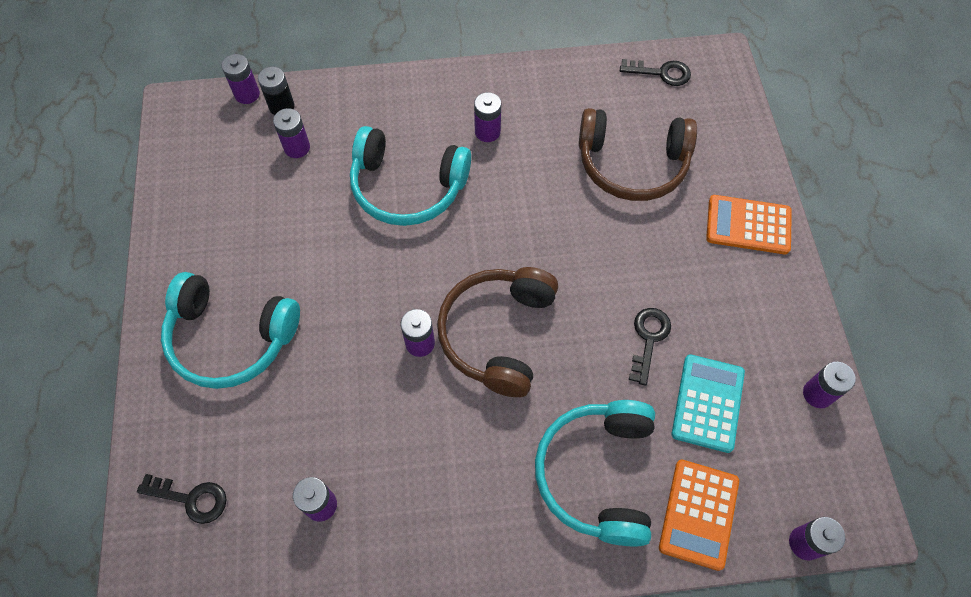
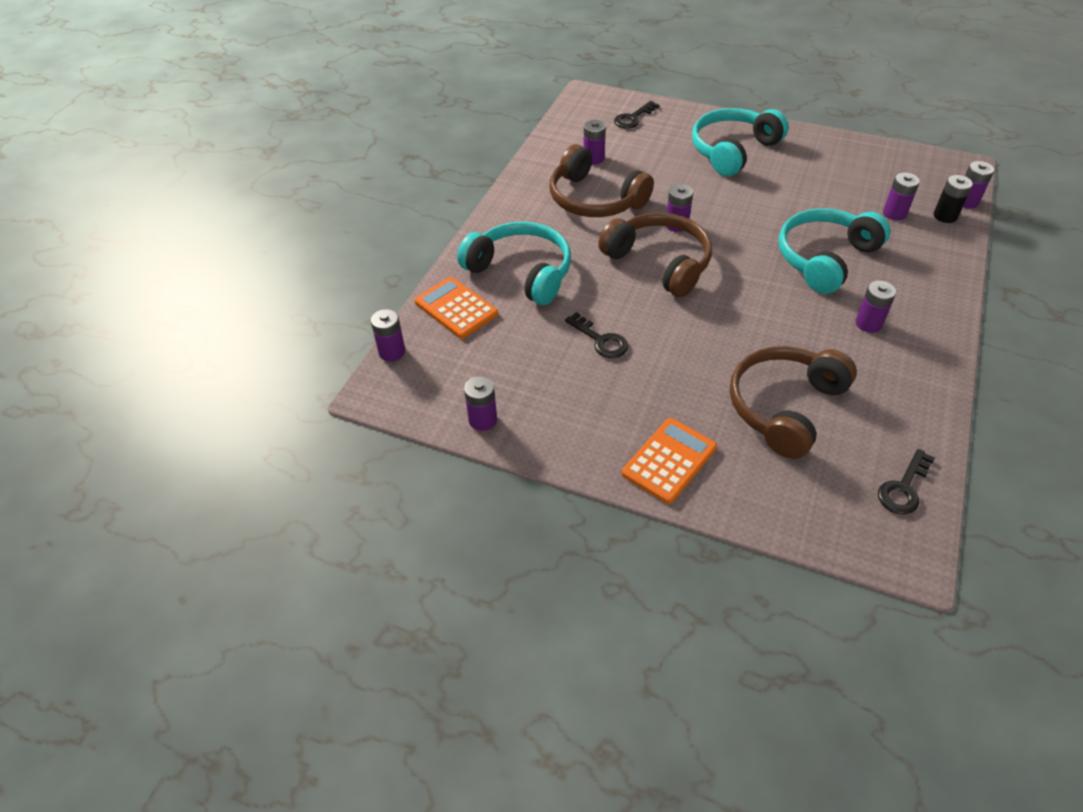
camera: 120 degrees right, 15 degrees down
(415, 458) = (594, 199): none -> brown headphones
(707, 403) = (526, 349): turquoise calculator -> none

